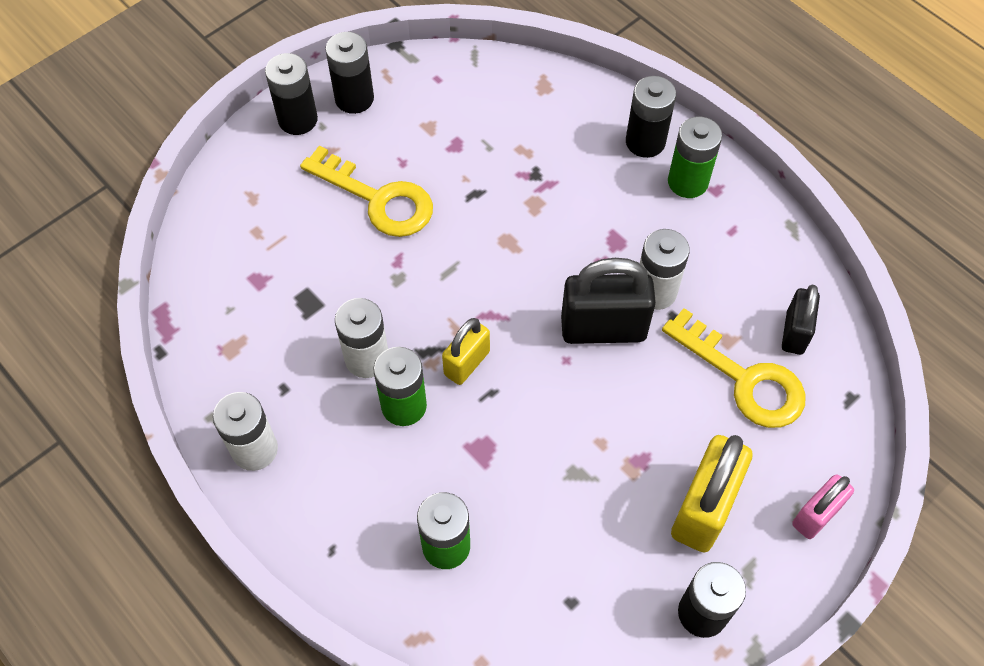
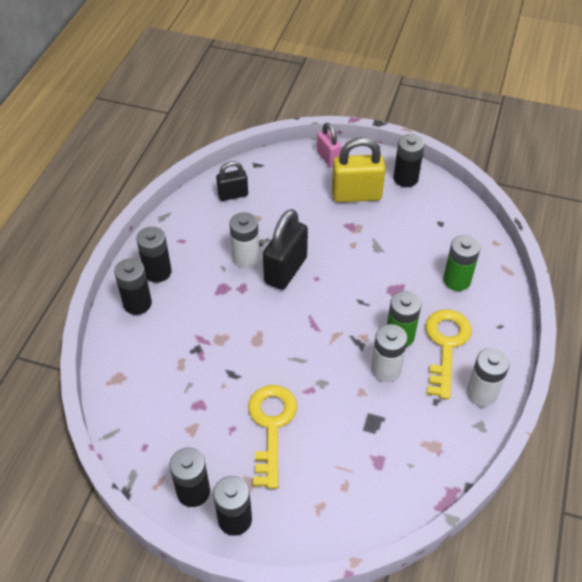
camera: 120 degrees left, 10 degrees down
(466, 363) = (352, 320): yellow padlock -> none
(603, 328) = (285, 270): black padlock -> black padlock turned 60 degrees clockwise
(687, 182) = (157, 272): green battery -> black battery
(744, 379) = (274, 204): yellow key -> yellow key (445, 345)
(816, 515) = (328, 158): pink padlock -> pink padlock turned 45 degrees clockwise

